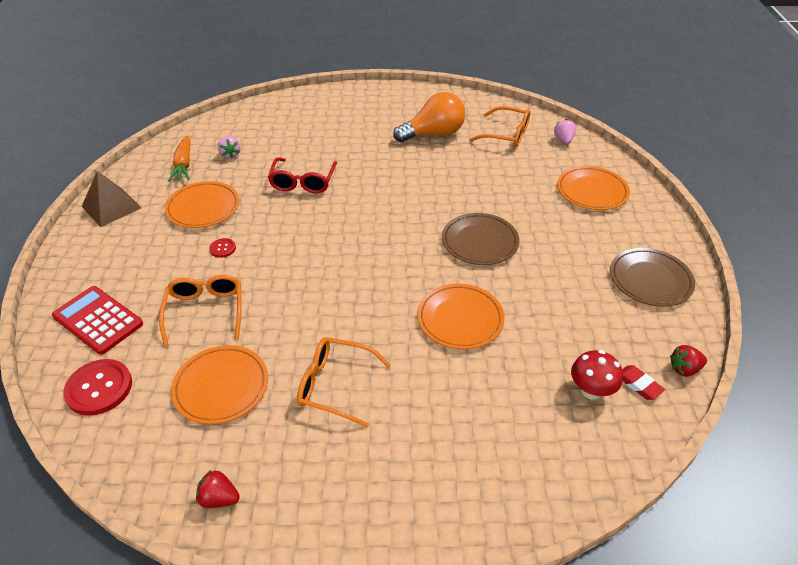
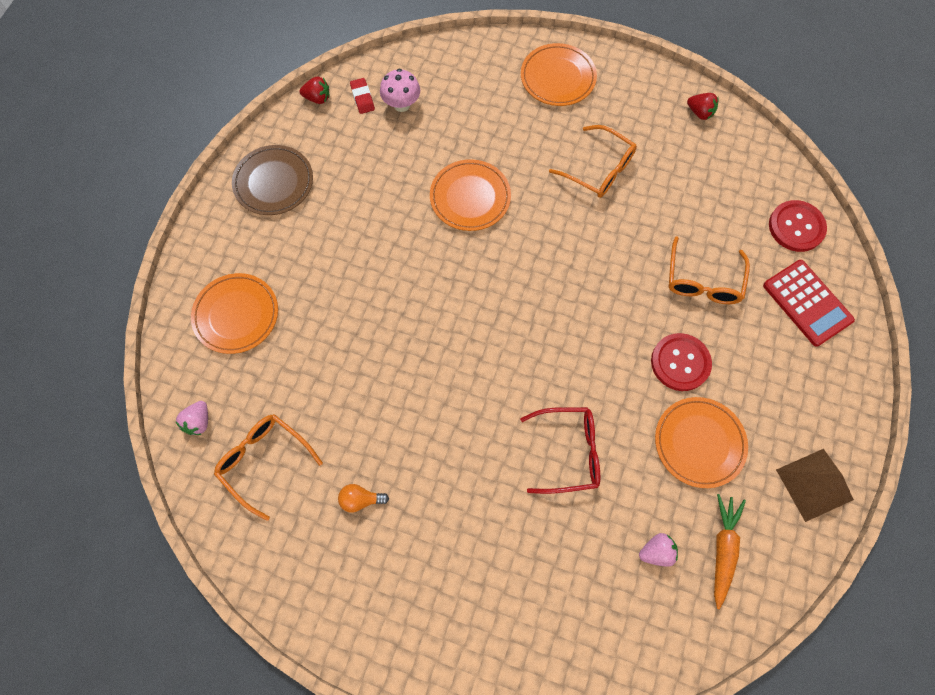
camera: 160 degrees left, 25 degrees up
(221, 387) = (693, 197): orange plate -> orange plate (558, 78)
(223, 248) = (680, 363): red button -> red button, size x2.02
(230, 154) = (656, 552): pink strawberry -> pink strawberry turned 75 degrees clockwise
(303, 182) = (568, 452): red glasses -> red glasses turned 60 degrees clockwise
(433, 134) = (360, 499): orange light bulb -> orange light bulb, size x0.45
(480, 242) = (404, 281): brown plate -> none
(591, 390) = (401, 104): red mushroom -> pink mushroom

